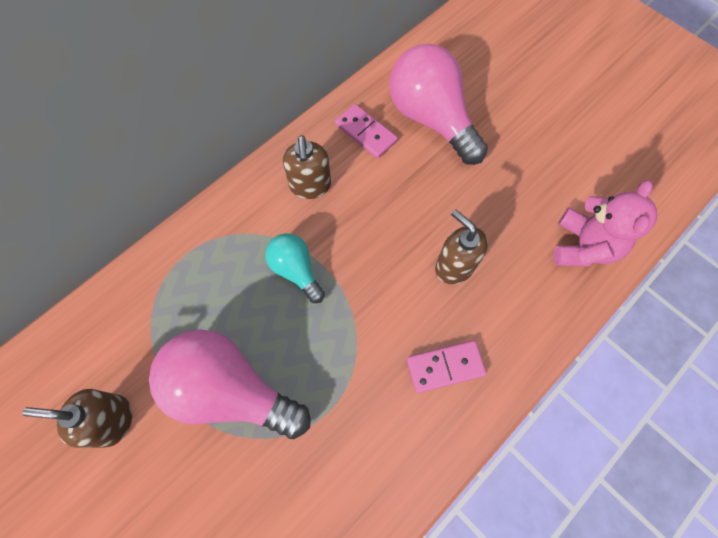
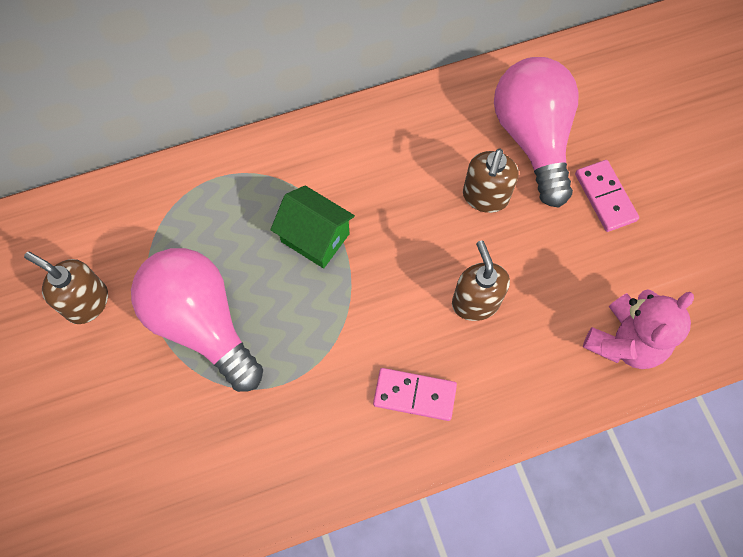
camera: 25 degrees right, 0 degrees up
(296, 270) = (315, 237): turquoise light bulb -> green house
(310, 186) = (370, 159): brown soap dispenser -> brown soap dispenser (485, 197)
(365, 133) = (454, 126): pink domino -> pink domino (605, 197)

